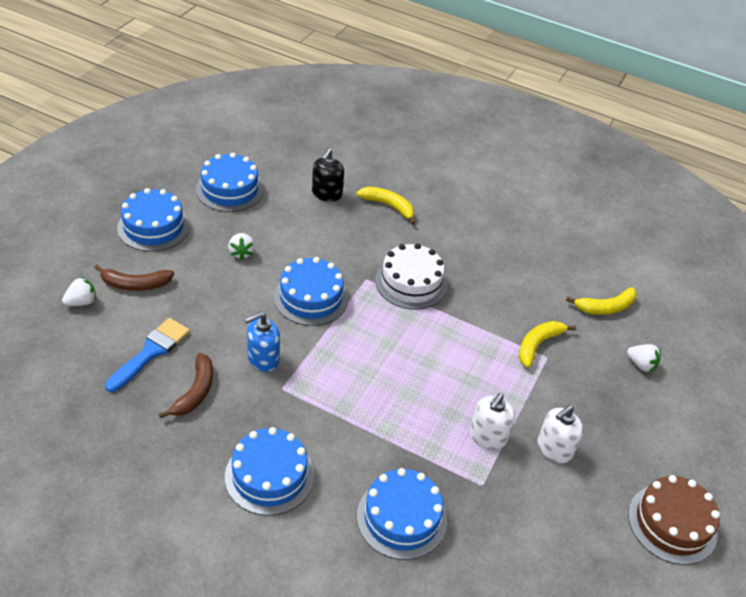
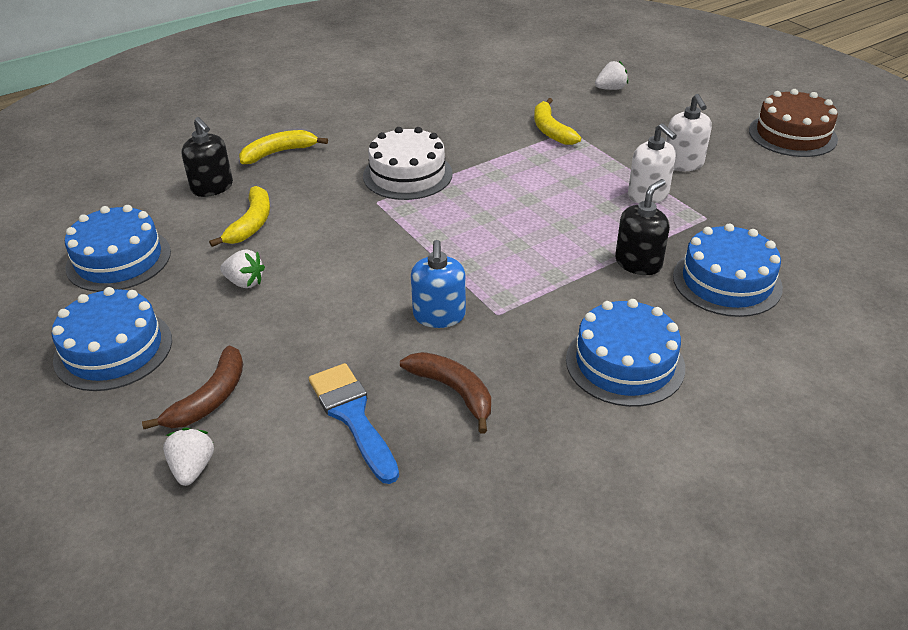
camera: 55 degrees left, 5 degrees down
(311, 297) = (370, 249): blue cake -> none
(390, 454) = (638, 263): none -> black soap dispenser
(605, 307) = (531, 82): yellow banana -> yellow banana (251, 223)

